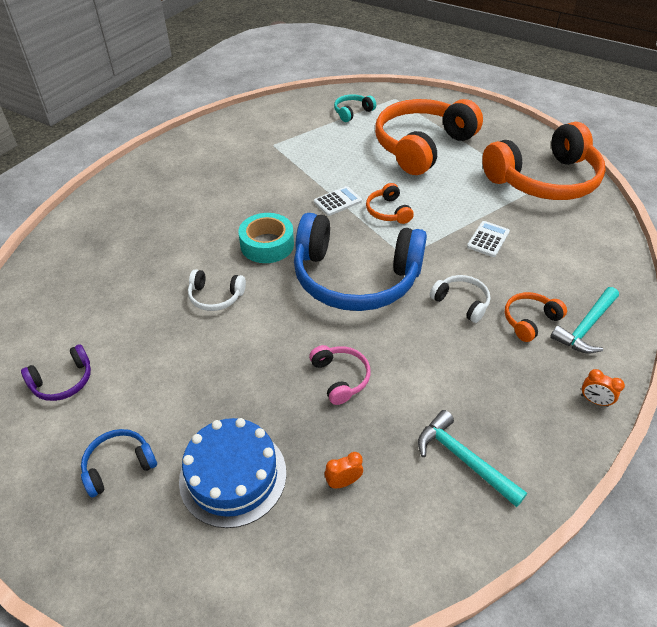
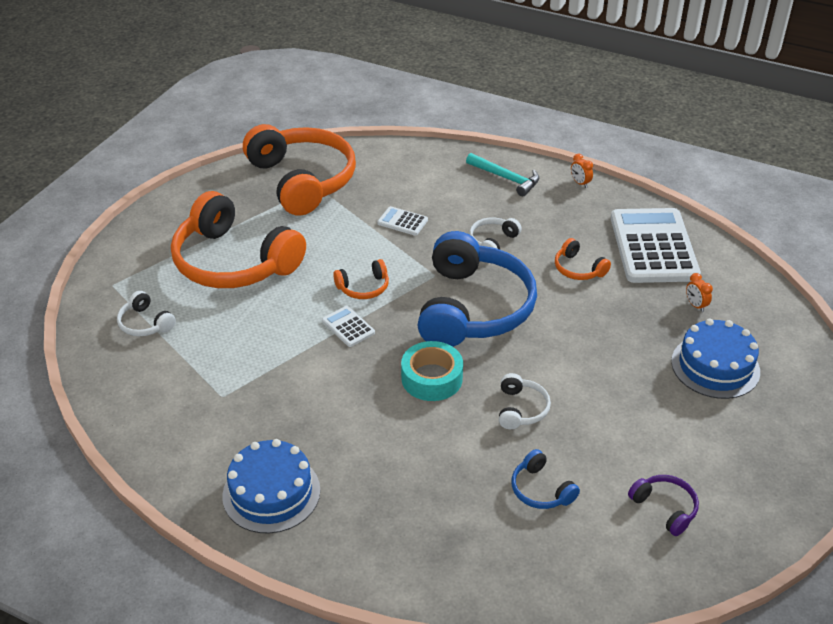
camera: 95 degrees left, 5 degrees down
(119, 465) = (735, 440): blue headphones -> blue headphones (541, 490)
(177, 165) = (271, 493): none -> blue cake
(340, 377) = (599, 312): pink headphones -> none
(352, 112) = (145, 323): turquoise headphones -> white headphones
(463, 459) = (653, 247): turquoise hammer -> white calculator
(529, 320) = (506, 205): orange headphones -> orange headphones (578, 269)
(594, 400) = (580, 183): orange clock -> orange clock turned 120 degrees clockwise

